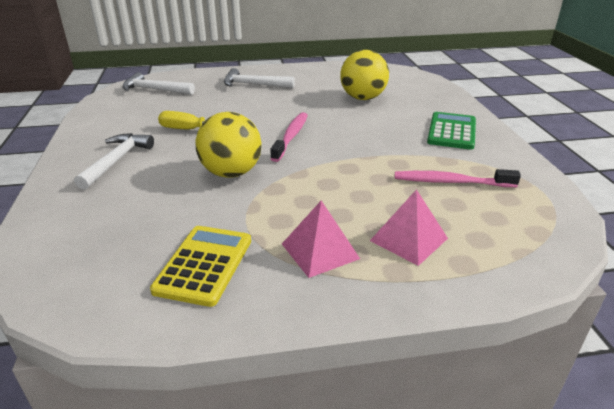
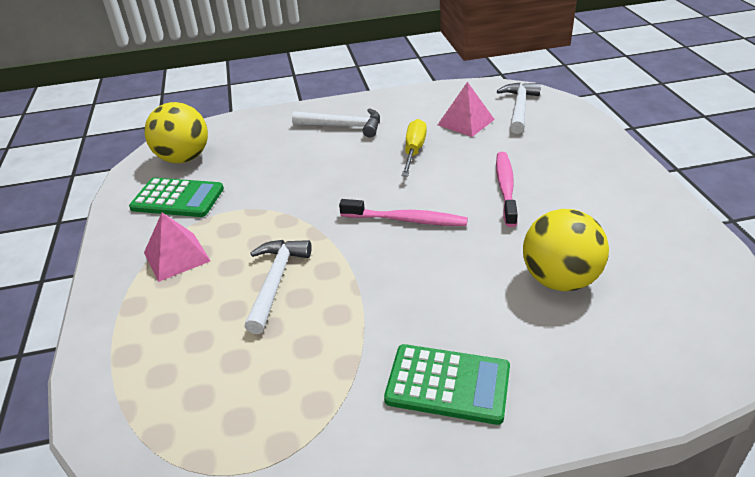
camera: 90 degrees right, 5 degrees up
(204, 265) = (177, 198): yellow calculator -> green calculator
(231, 173) = (318, 190): yellow ball -> yellow ball (184, 158)
(254, 85) = (569, 172): white hammer -> white hammer (275, 282)
(409, 239) = (177, 316): pink pyramid -> pink pyramid (465, 122)
(451, 182) = (286, 364): pink toothbrush -> pink toothbrush (505, 188)

